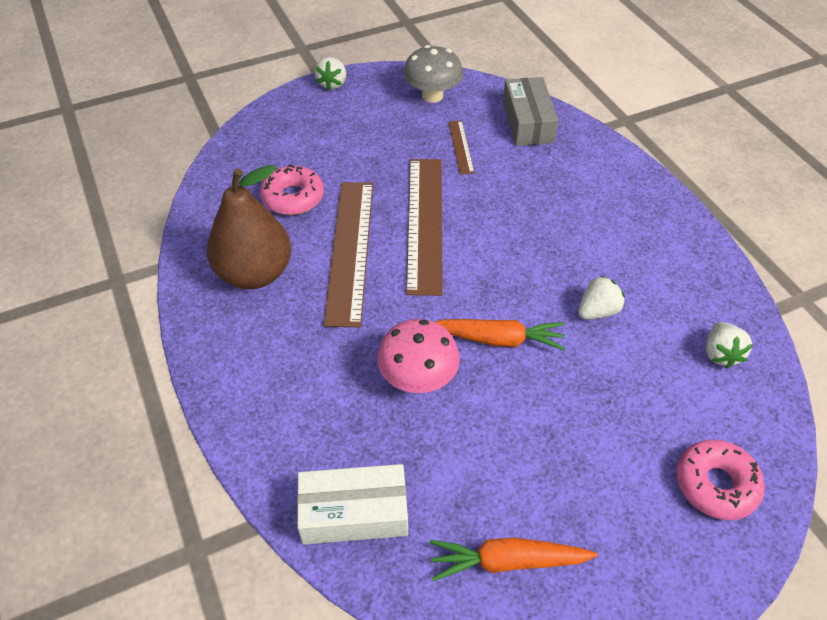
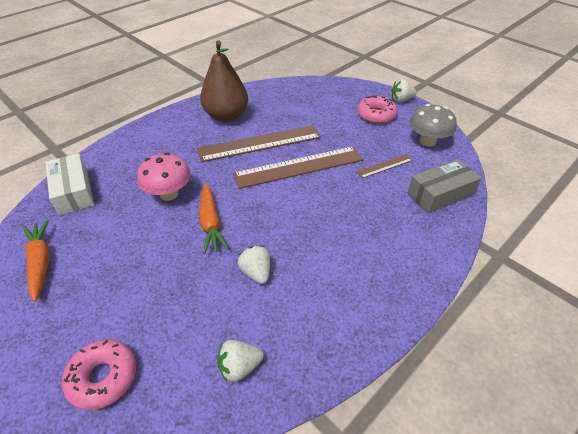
camera: 70 degrees right, 5 degrees down
(293, 197) = (290, 113): pink donut -> pink donut (376, 115)
(597, 311) = (256, 272): white strawberry -> white strawberry turned 150 degrees counterclockwise

